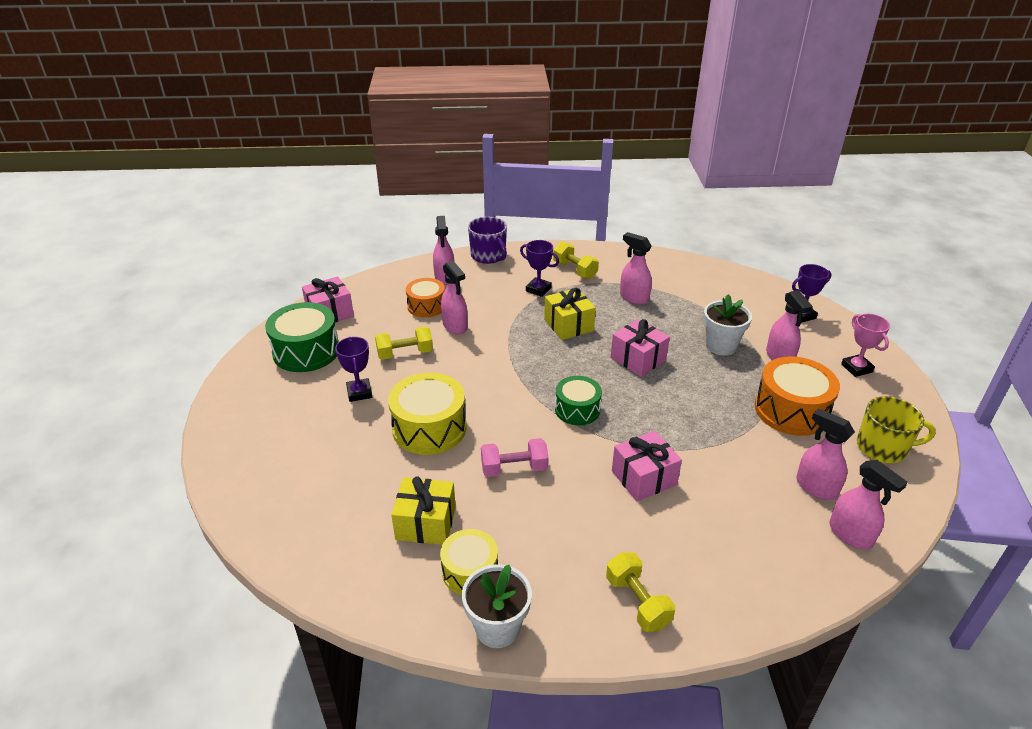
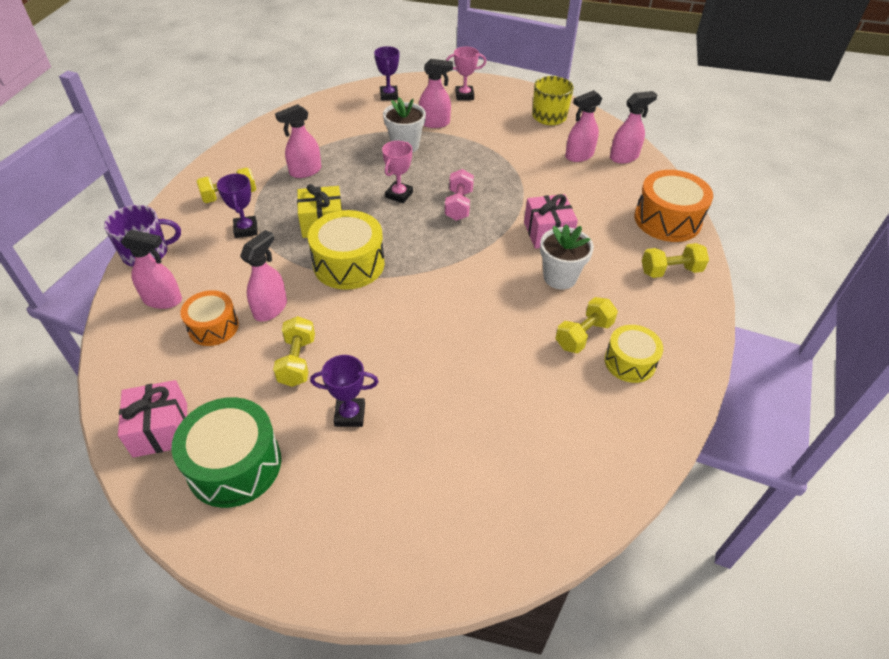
camera: 75 degrees left, 10 degrees up
(426, 523) = (568, 384): yellow gift -> none
(429, 428) = (436, 360): yellow drum -> yellow drum (349, 264)
(455, 326) = (271, 308): pink spray bottle -> pink spray bottle turned 45 degrees counterclockwise
(496, 528) = (583, 335): none -> yellow dumbbell
(497, 628) = (689, 355): white flower pot -> white flower pot (560, 277)
(514, 469) = (514, 308): pink dumbbell -> pink dumbbell (459, 205)
(538, 289) = (246, 229): purple trophy -> purple trophy turned 60 degrees counterclockwise
(577, 409) = (451, 249): green drum -> none
(638, 359) = (399, 195): pink gift -> pink trophy
(791, 410) = (498, 139): orange drum -> orange drum (667, 220)

